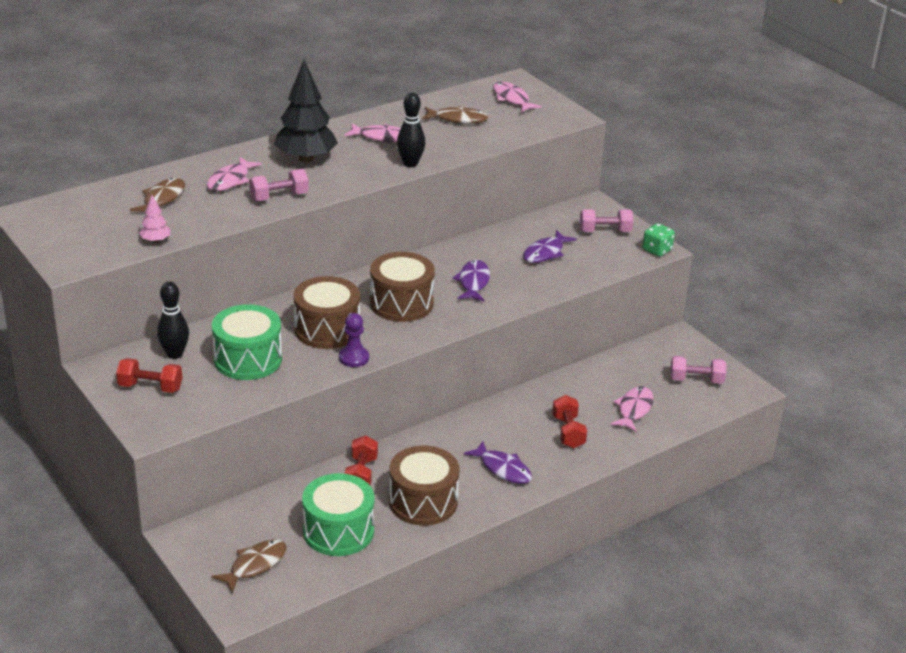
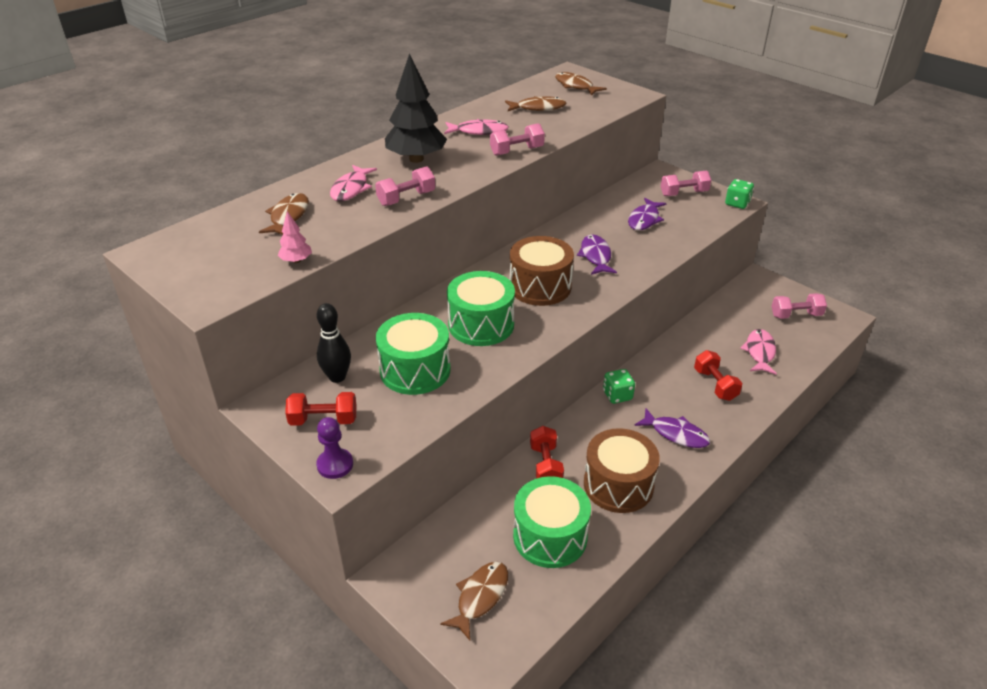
camera: 10 degrees left, 5 degrees up
(327, 329) = (481, 325): brown drum -> green drum
(354, 358) = (520, 351): purple pawn -> purple pawn (335, 465)
(410, 164) = (517, 151): black bowling pin -> pink dumbbell
(462, 426) = (617, 395): none -> green dice
(512, 99) = (575, 86): pink fish -> brown fish

